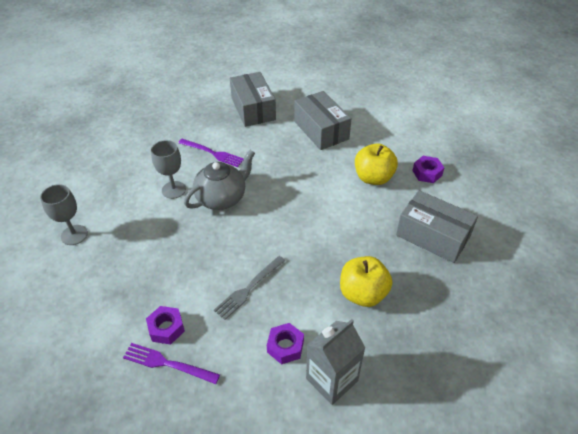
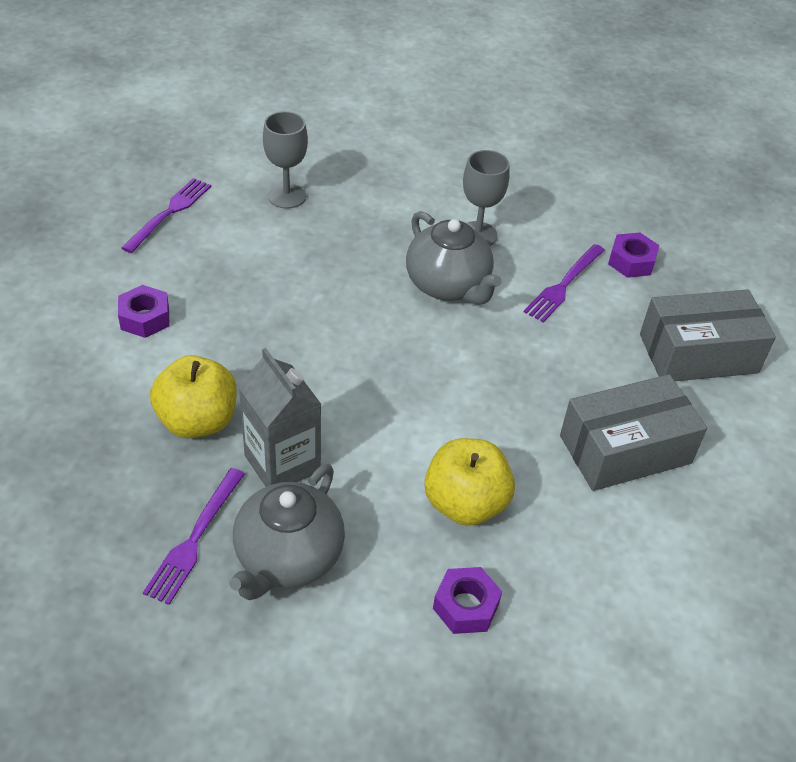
camera: 95 degrees right, 0 degrees up
(74, 235) = (404, 142): grey goblet -> grey goblet (286, 196)
(166, 328) = (221, 214): purple nut -> purple nut (631, 261)
(248, 289) = (254, 294): grey fork -> none
(332, 379) = (74, 355): grey carton -> grey carton (282, 463)
(432, 236) = (287, 558): grey box -> grey teapot
(441, 275) = (194, 540): none -> purple fork

